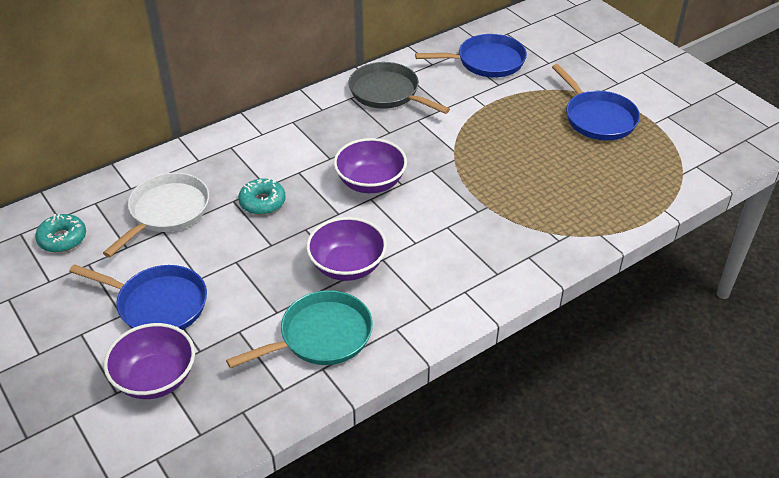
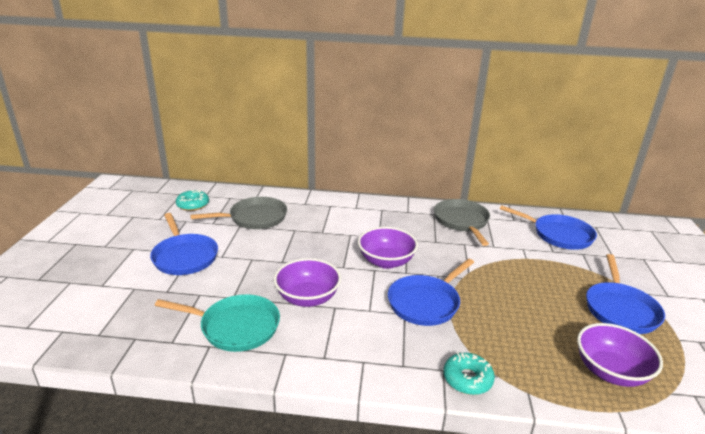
camera: 40 degrees right, 15 degrees down
(155, 378) = (127, 291): purple bowl -> purple bowl (610, 371)
(167, 212) = (254, 218): white pan -> grey pan
(262, 202) = (308, 238): turquoise donut -> turquoise donut (467, 379)
(452, 204) = (426, 302): none -> blue pan

